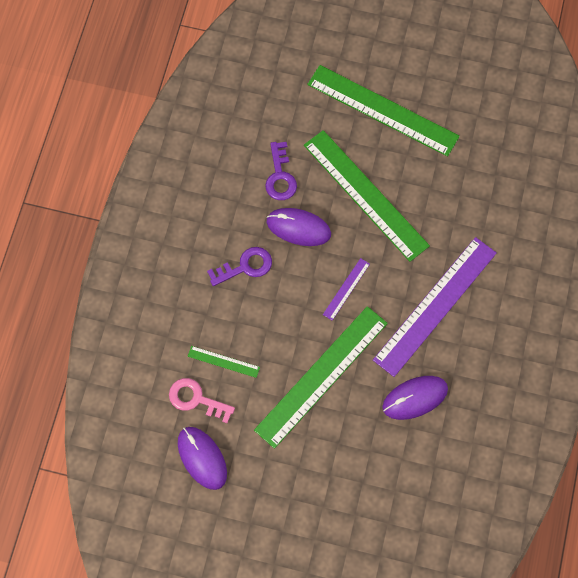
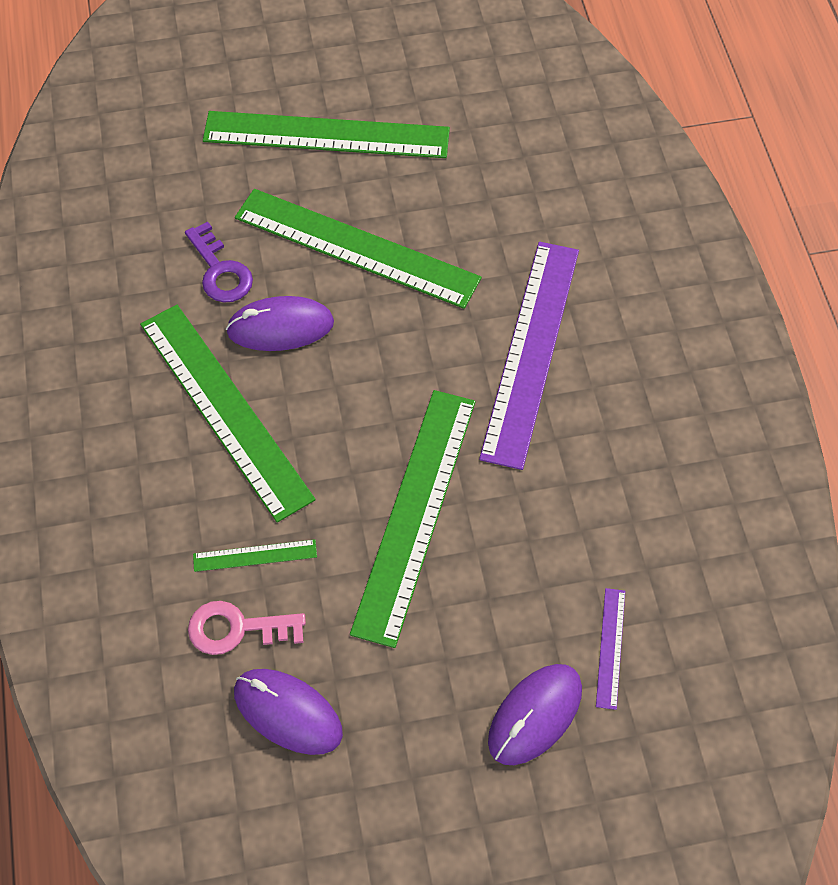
camera: 25 degrees left, 10 degrees down
(245, 266) = (225, 409): purple key -> green ruler
(346, 289) = (391, 380): purple ruler -> purple ruler (610, 647)
(415, 398) = (568, 486): purple mouse -> purple mouse (535, 715)

